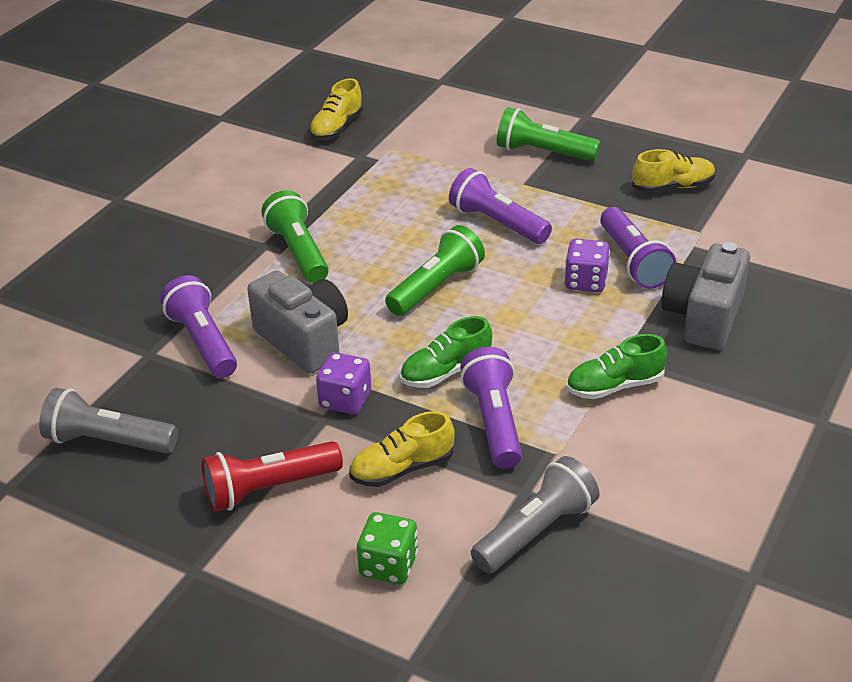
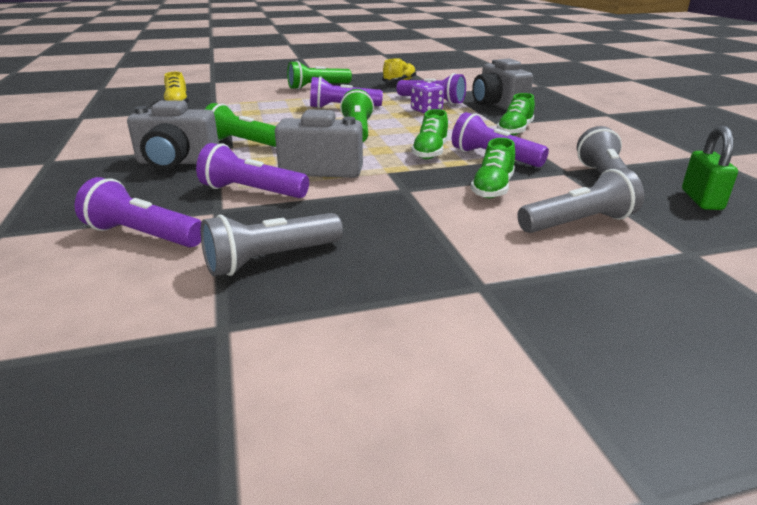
camera: 45 degrees left, 10 degrees down
(68, 356) = (142, 235): none -> purple flashlight
(204, 256) = (177, 162): none -> grey camera
(268, 489) = (440, 228): red flashlight -> none
(345, 400) = (400, 179): purple dice -> none
(388, 565) = (578, 223): green dice -> grey flashlight
(402, 469) = (492, 188): yellow shoe -> green shoe
(574, 626) = (701, 200): none -> green padlock

